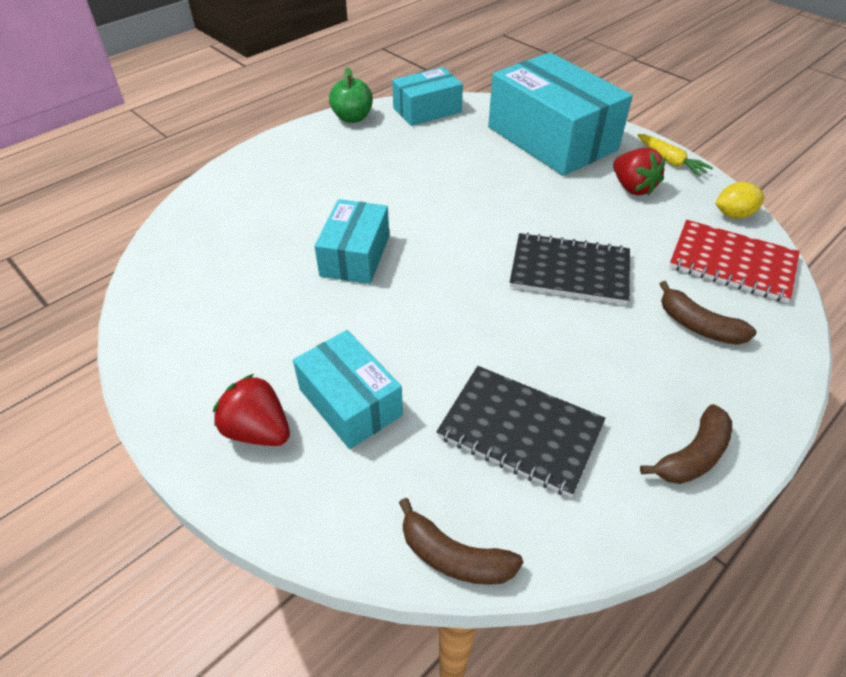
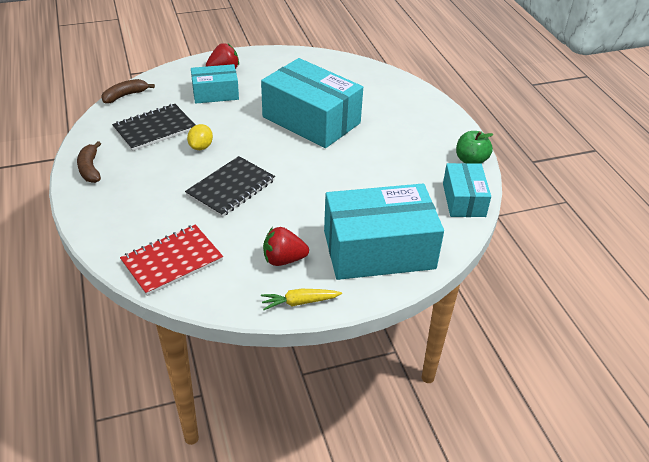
camera: 115 degrees right, 5 degrees down
(355, 255) = (311, 120): turquoise box -> turquoise box, size x1.81
(698, 325) = (146, 214): brown banana -> none
(733, 214) = (211, 295): yellow lemon -> yellow lemon (201, 147)

